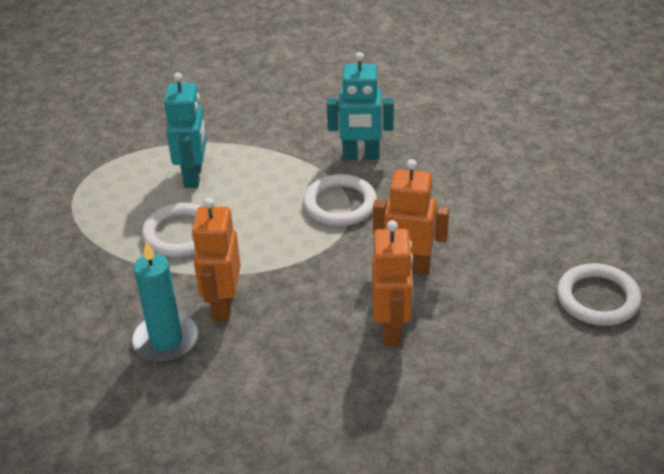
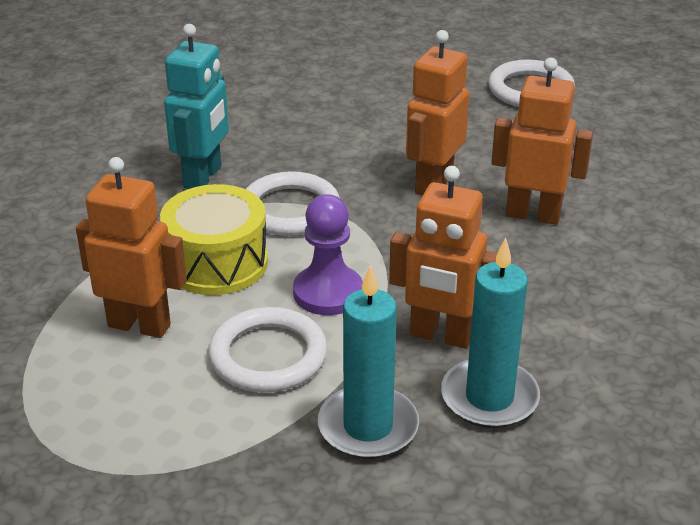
camera: 75 degrees left, 5 degrees down
(126, 290) = (368, 427): none -> turquoise candle
(193, 176) = (139, 325): turquoise robot -> orange robot
(252, 244) = (328, 293): none -> purple pawn
(265, 189) = (217, 263): none -> yellow drum

